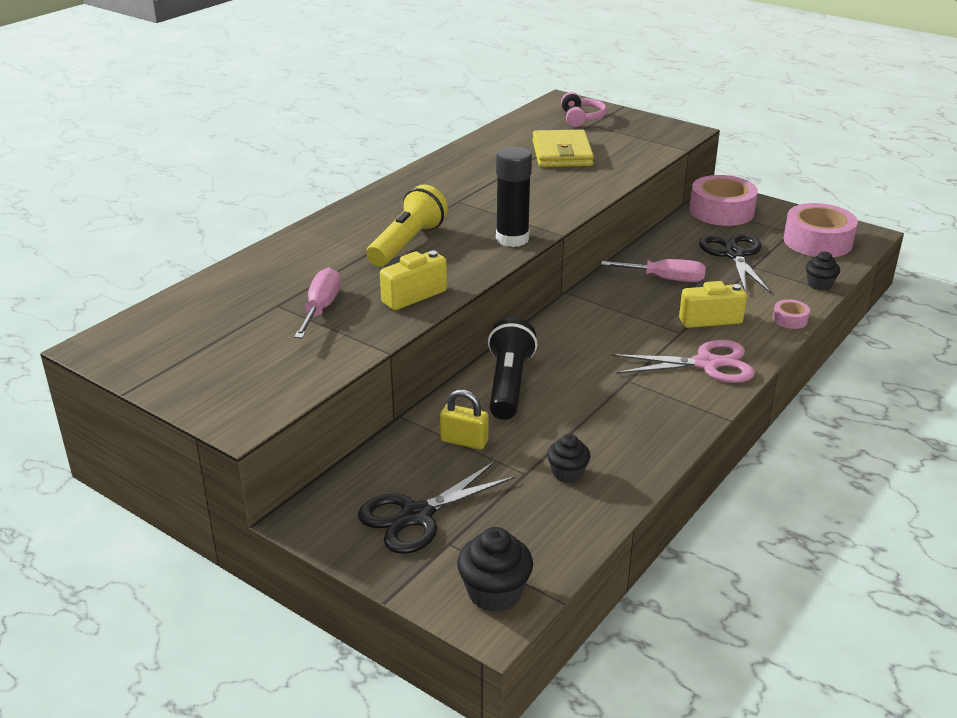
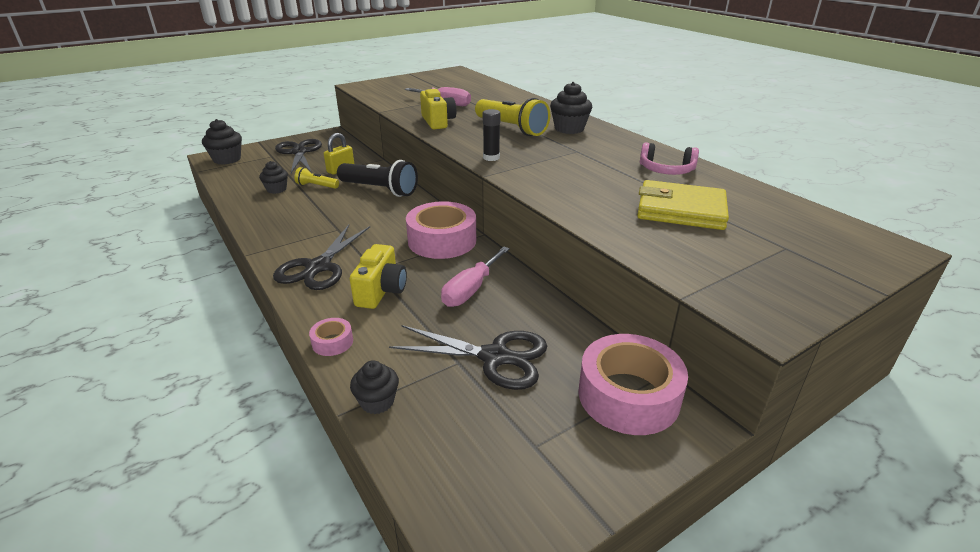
camera: 110 degrees right, 0 degrees up
(388, 212) = (569, 129): none -> black cupcake
(512, 239) = (491, 158): black glue stick -> black glue stick, size x0.58
(532, 441) = (316, 186): none -> yellow flashlight
(581, 118) = (811, 246): pink headphones -> pink headphones (666, 170)
(707, 364) = (318, 267): pink scissors -> black scissors
(817, 241) = (490, 463): pink tape -> pink tape (442, 240)

